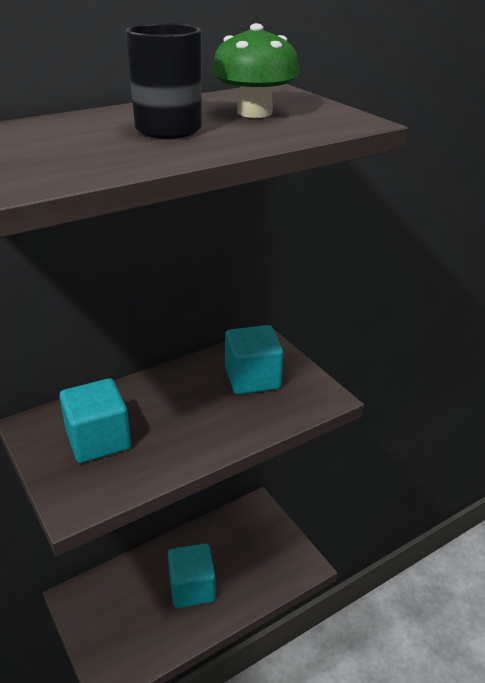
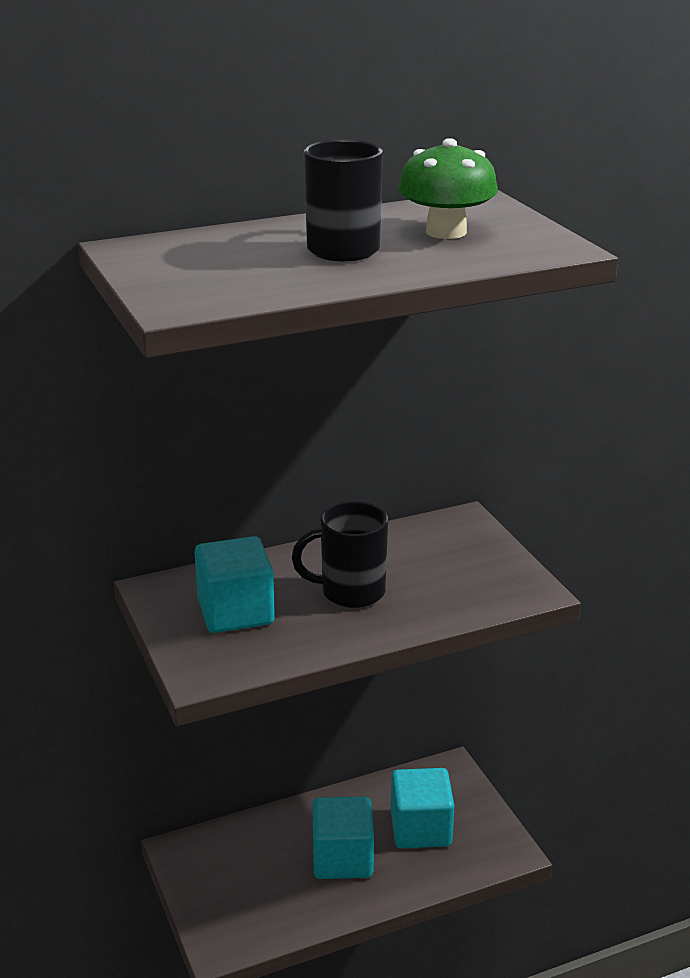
camera: 10 degrees right, 5 degrees down
(188, 412) = (350, 592): none -> black mug
(252, 378) = (439, 561): turquoise cube -> turquoise cube (421, 829)

